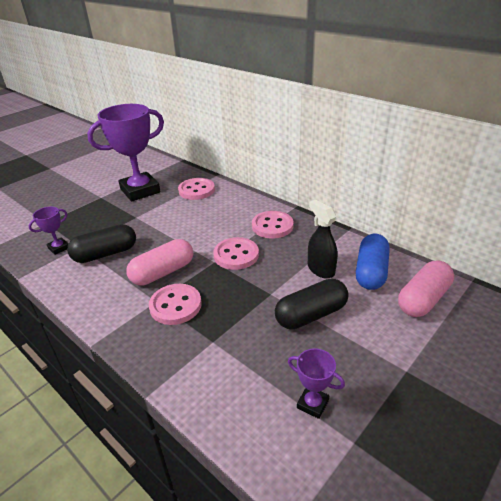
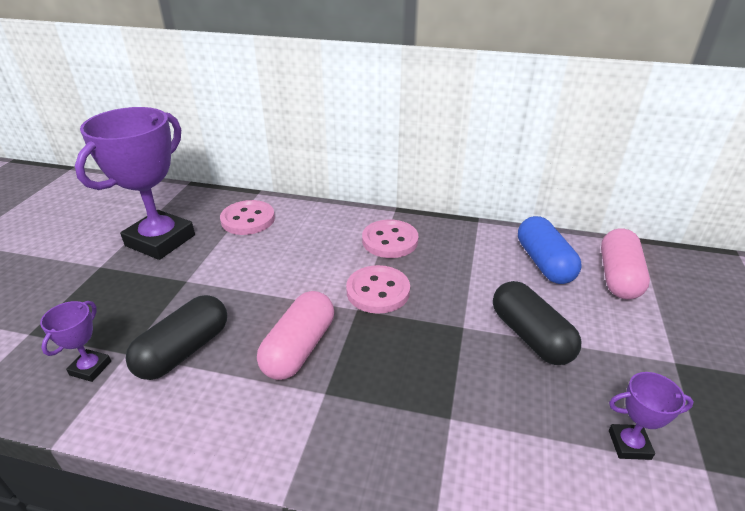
camera: 30 degrees left, 0 degrees up
(175, 305) = (358, 388): pink button -> none
(311, 315) = (530, 336): black capsule -> black capsule turned 60 degrees counterclockwise
(320, 269) = (491, 277): black spray bottle -> none

